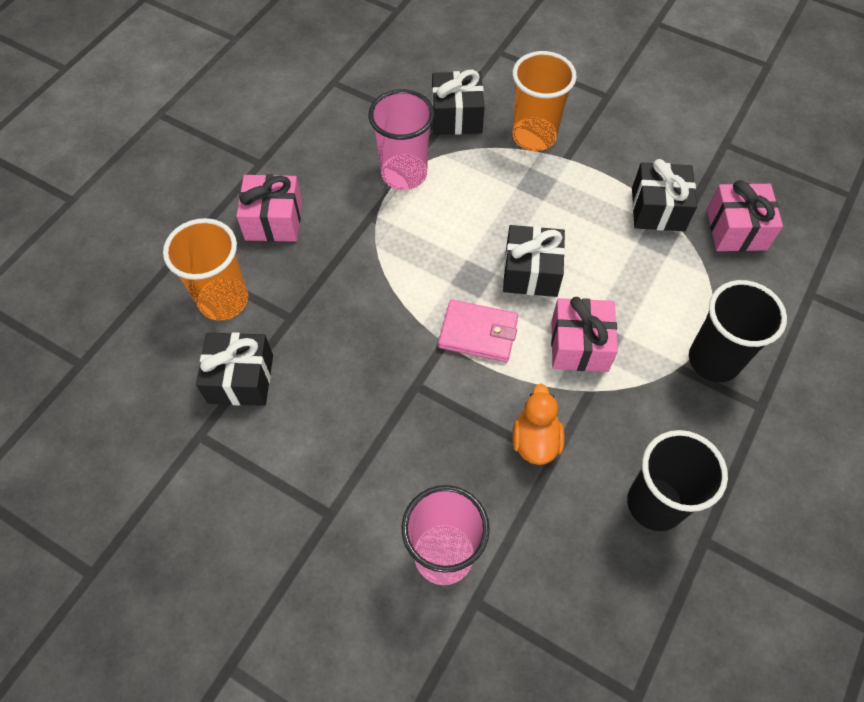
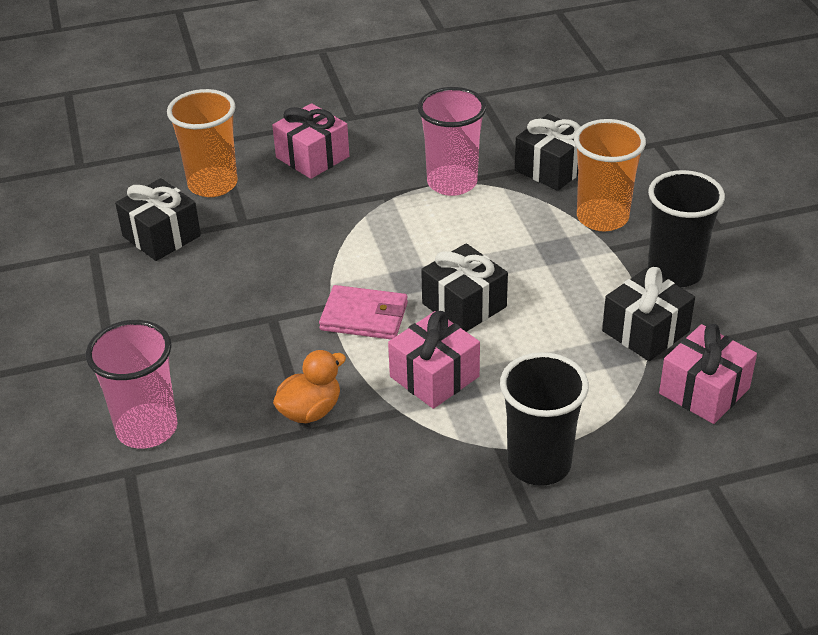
camera: 45 degrees right, 20 degrees down
(478, 333) = (364, 316): pink wallet -> pink wallet turned 45 degrees counterclockwise
(655, 503) = (344, 517): black cup -> black cup (675, 272)

